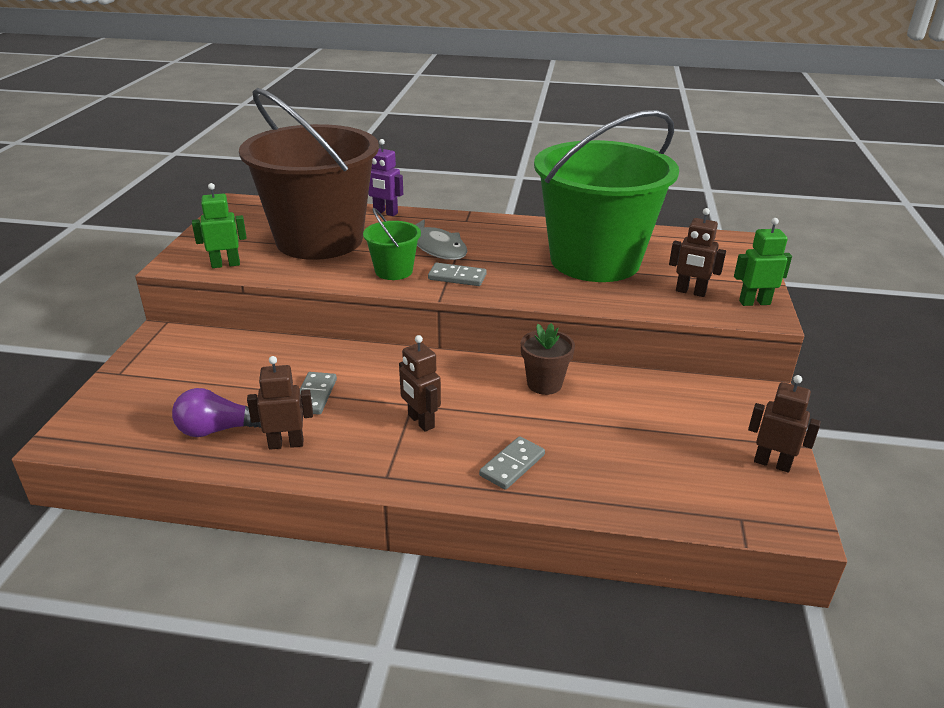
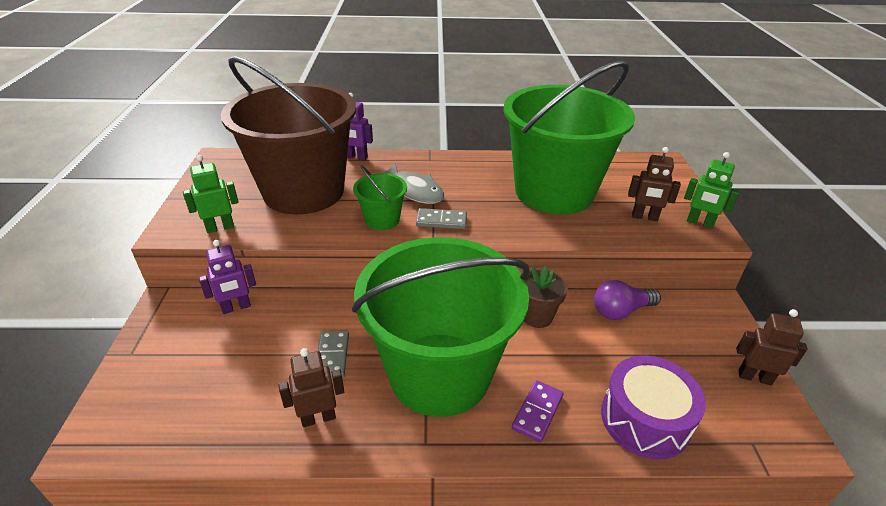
camera: 10 degrees left, 5 degrees up
(218, 430) = (246, 410): purple light bulb -> purple light bulb (621, 311)
(229, 345) = (236, 307): none -> purple robot
(420, 421) = (439, 373): brown robot -> green bucket
(512, 465) = (537, 412): grey domino -> purple domino
(627, 485) = (645, 419): none -> purple drum
(754, 302) = (700, 223): green robot -> green robot turned 135 degrees counterclockwise

